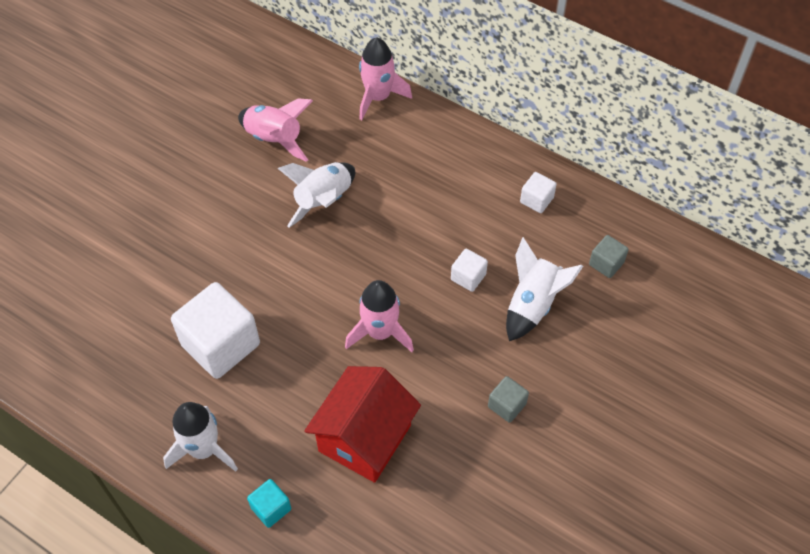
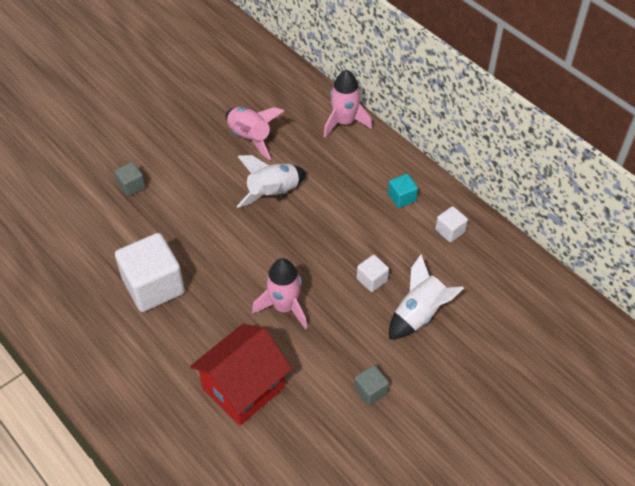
camera: 15 degrees right, 5 degrees down
(204, 449) = (112, 364): white rocket -> none
(271, 508) = (149, 424): turquoise cube -> turquoise cube (402, 197)
(606, 263) = (493, 295): grey cube -> grey cube (131, 186)

